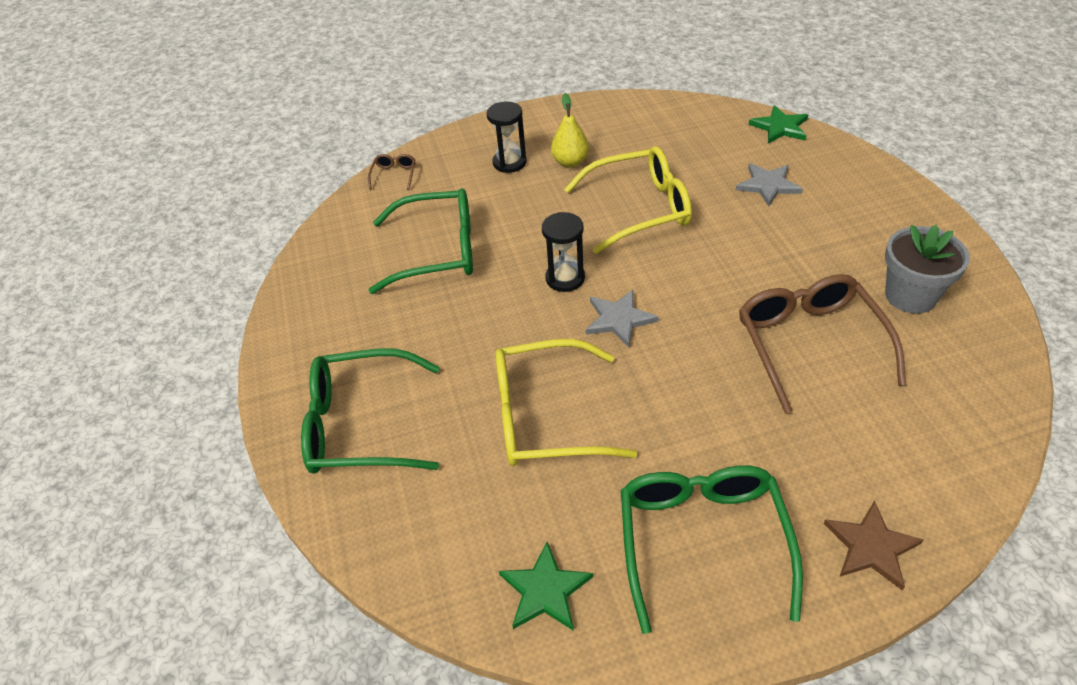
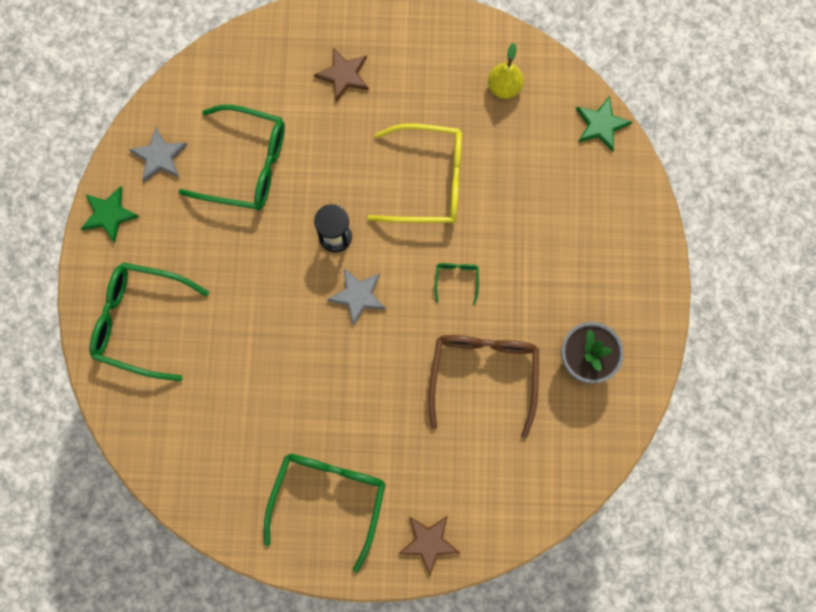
camera: 15 degrees right, 30 degrees up
(394, 175) = (238, 51): brown glasses -> none
(509, 162) = (343, 75): black hourglass -> brown star
(545, 417) = (268, 364): yellow glasses -> none
(545, 590) = (219, 494): green star -> green star (109, 214)
(570, 162) = (396, 96): yellow pear -> yellow pear (504, 87)
(720, 273) = (456, 279): none -> green glasses
(768, 185) = (548, 196): grey star -> grey star (159, 156)

